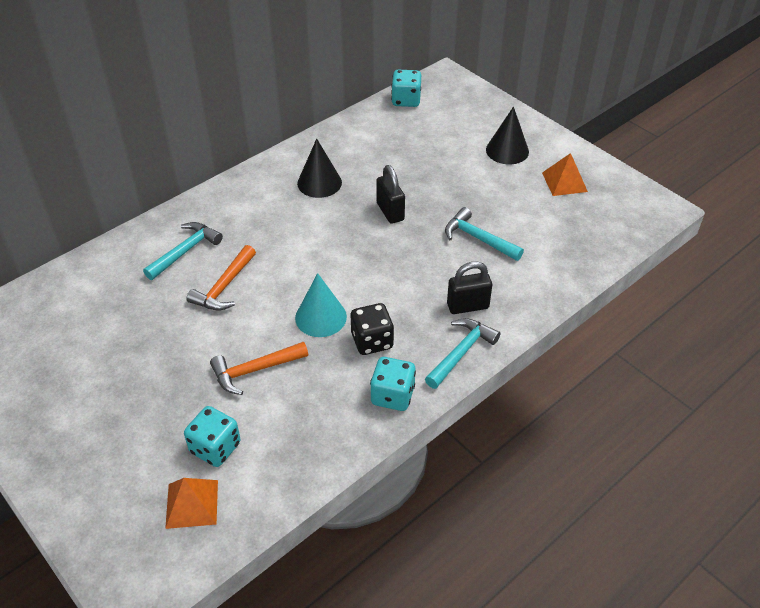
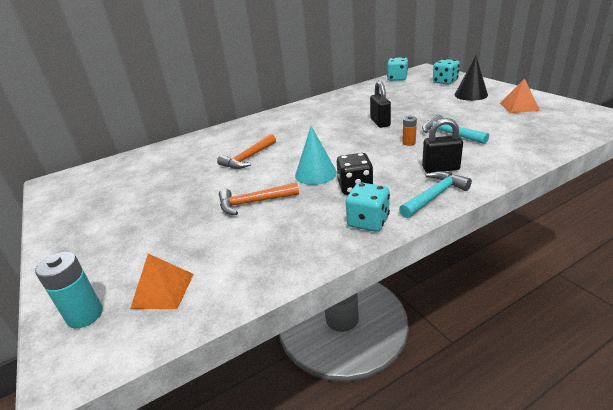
camera: 15 degrees right, 15 degrees down
(119, 541) = (85, 315): none -> turquoise battery
(185, 251) = (228, 142): turquoise hammer -> none
(215, 448) = (201, 250): turquoise dice -> turquoise dice (445, 82)
(319, 183) = (331, 111): black cone -> none
(429, 256) = (409, 143): none -> orange battery

